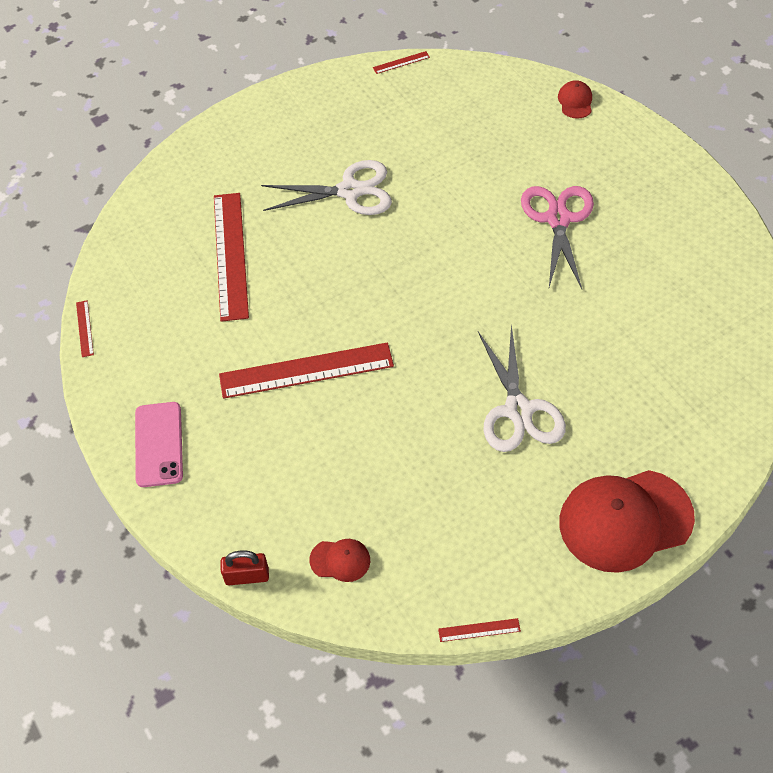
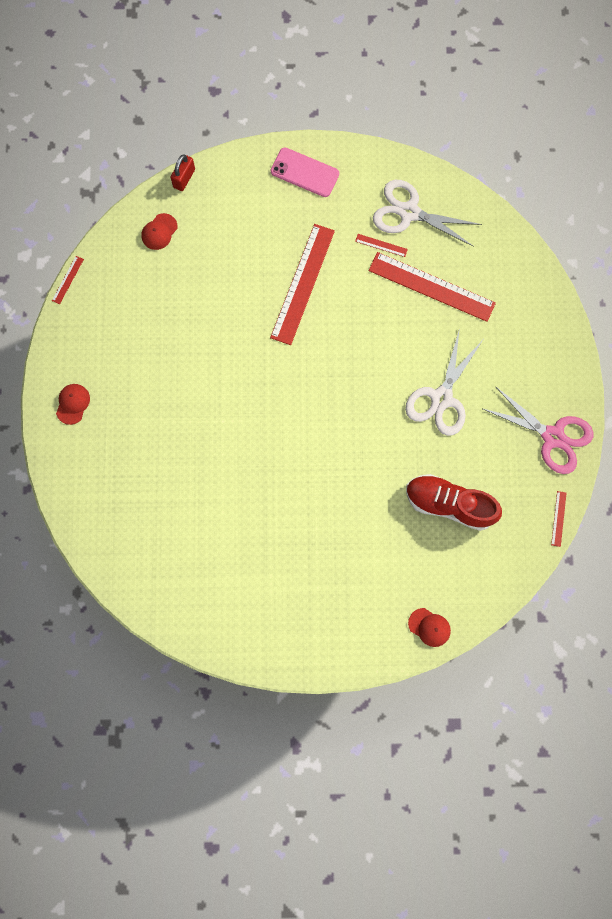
camera: 120 degrees right, 20 degrees up
(84, 328) = (425, 169): red ruler -> red ruler (381, 245)
(451, 138) = (449, 504): none -> red shoe
(518, 410) = (187, 393): white scissors -> white scissors (409, 212)
(558, 219) = (321, 528): pink scissors -> pink scissors (553, 437)
(625, 520) = (73, 404): red cap -> red cap, size x0.44

